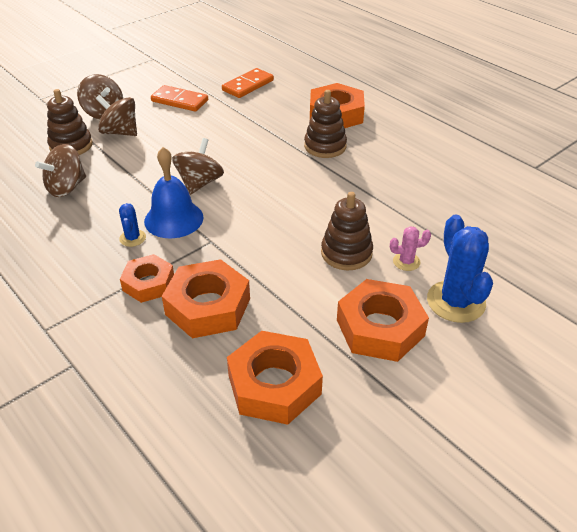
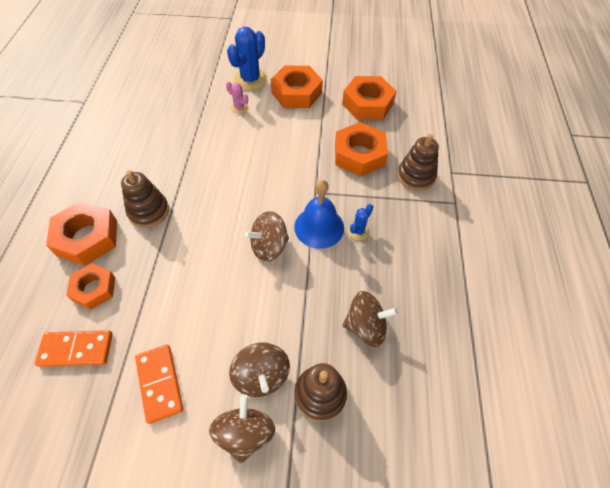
camera: 135 degrees left, 15 degrees up
(148, 283) = (377, 190): orange nut -> orange nut (94, 289)
(346, 253) = (258, 131): brown stacking toy -> brown stacking toy (416, 176)

